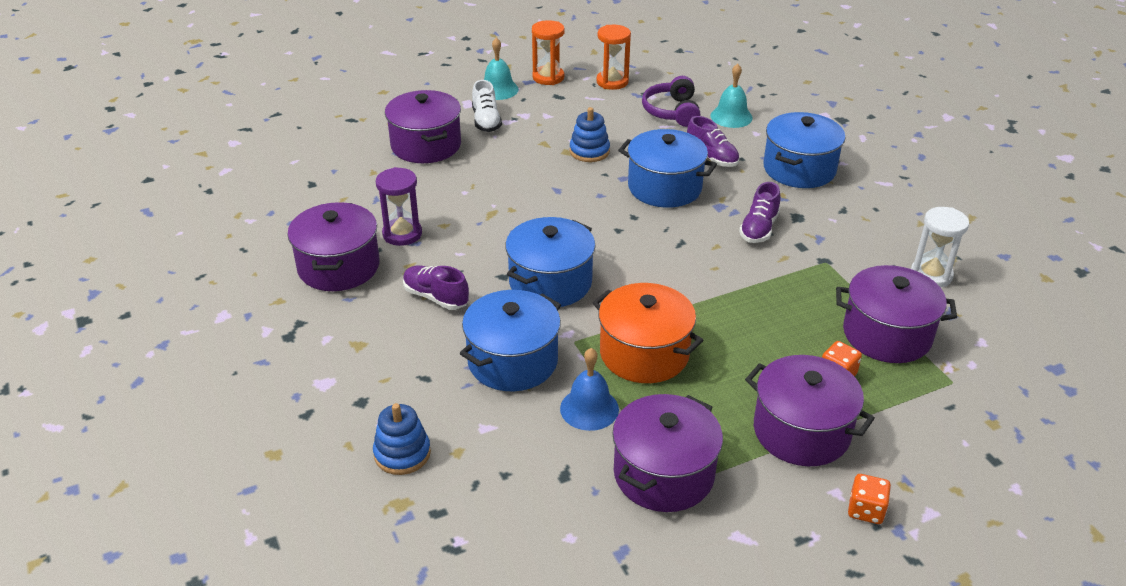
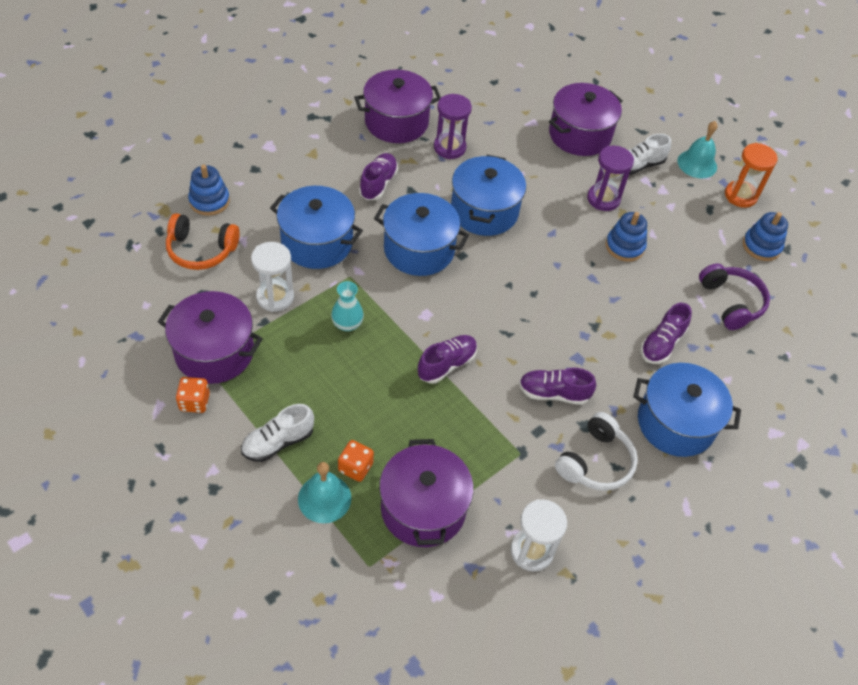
camera: 70 degrees right, 15 degrees up
(489, 471) = (201, 250): none -> orange headphones
(522, 150) = (603, 199): none -> purple hourglass
(589, 408) = (275, 297): blue bell -> white hourglass
(612, 82) = (761, 246): orange hourglass -> blue stacking toy
(644, 353) = (347, 324): orange pot -> turquoise vase
(664, 187) = (590, 311): blue pot -> blue pot (484, 211)
(672, 111) = (731, 302): purple headphones -> purple headphones turned 90 degrees clockwise
(714, 289) = (447, 364): none -> purple shoe
(731, 116) = (749, 354): turquoise bell -> turquoise bell (324, 498)
(801, 431) = (278, 442): purple pot -> white shoe
(837, 220) = (595, 462): none -> white headphones
(865, 510) = (196, 492): orange dice -> orange dice (194, 402)

